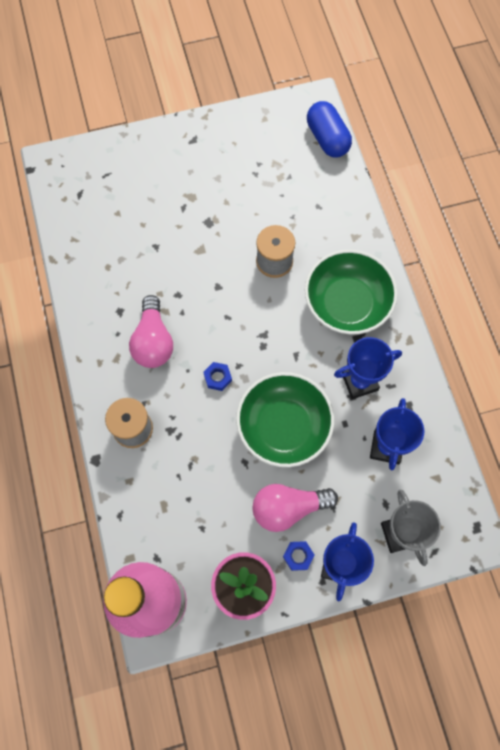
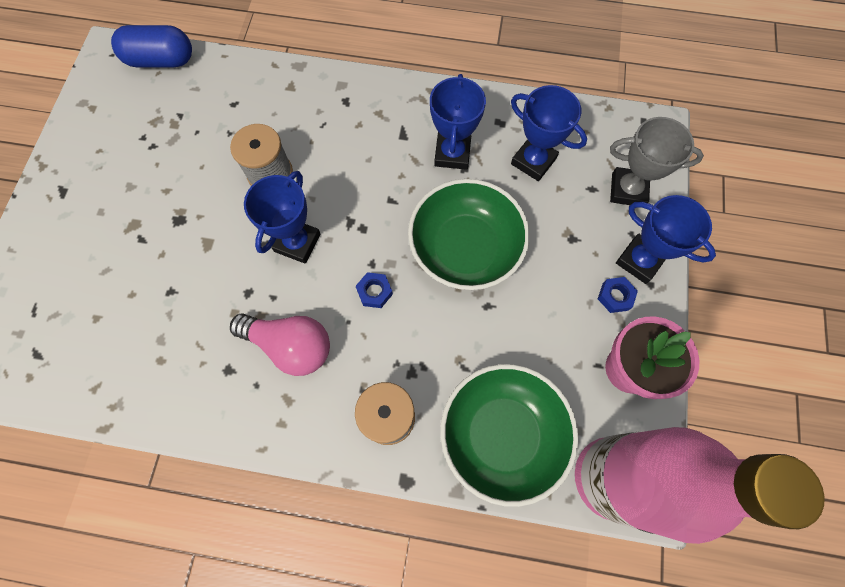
camera: 65 degrees left, 0 degrees up
(229, 307) = (297, 242): none -> blue trophy
(288, 508) = (558, 283): pink light bulb -> none
(347, 303) = (360, 126): green bowl -> green bowl (502, 434)

